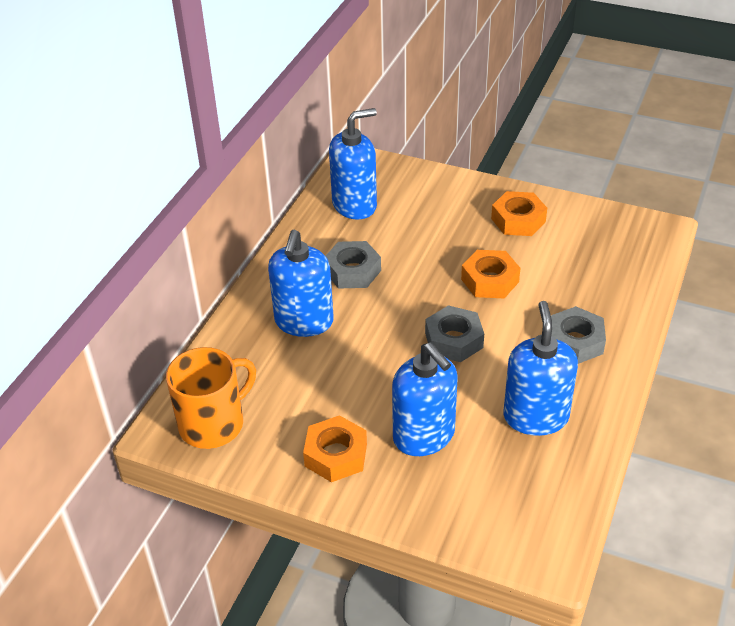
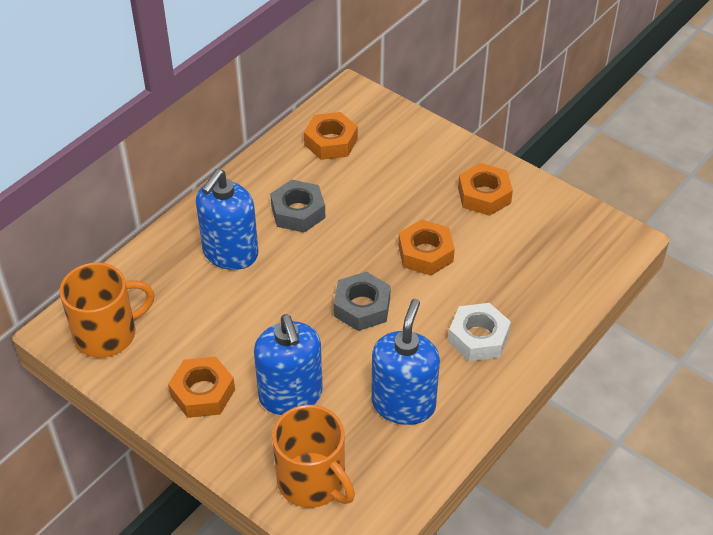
camera: 15 degrees right, 5 degrees up
(355, 205) = (331, 142): blue soap dispenser -> orange nut
(483, 510) = (312, 481): none -> orange mug
(575, 341) = (478, 338): grey nut -> white nut

